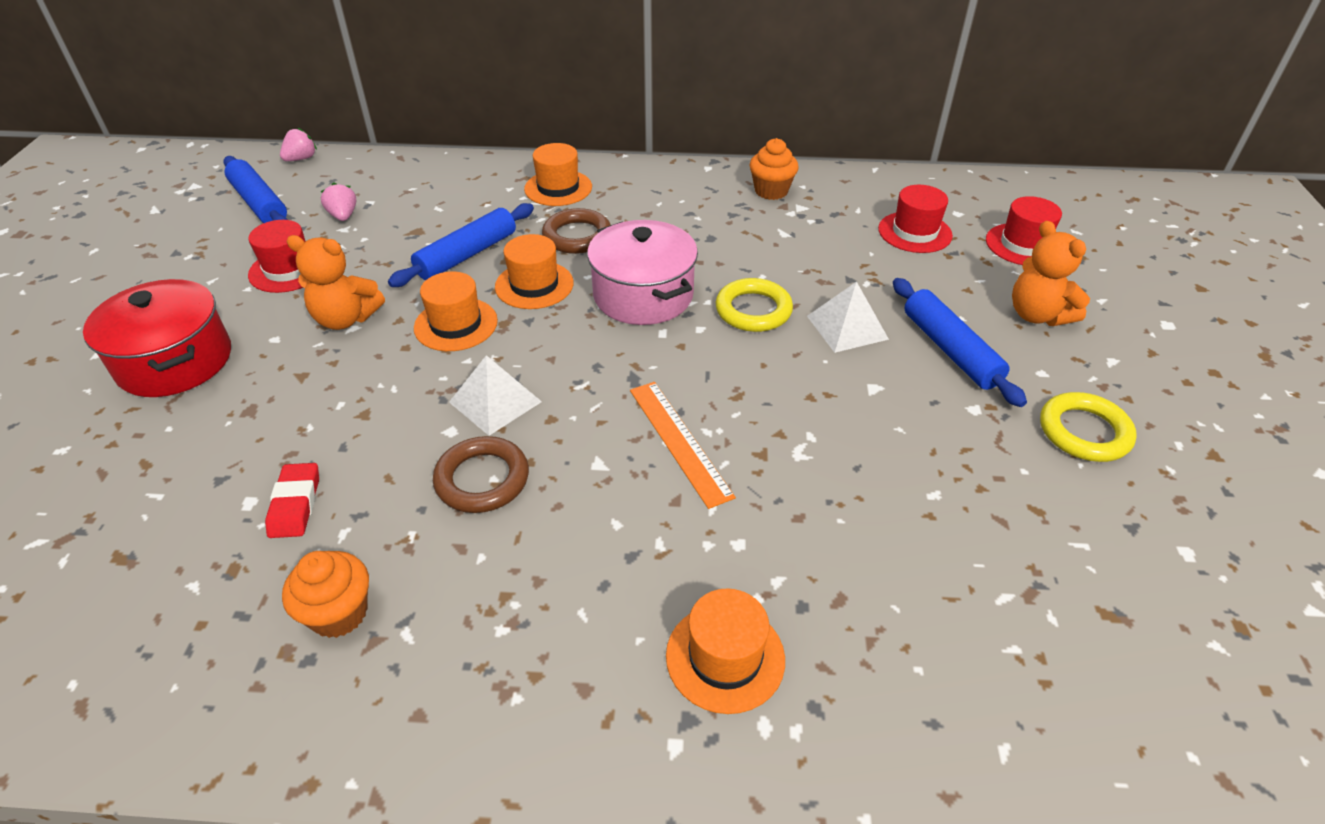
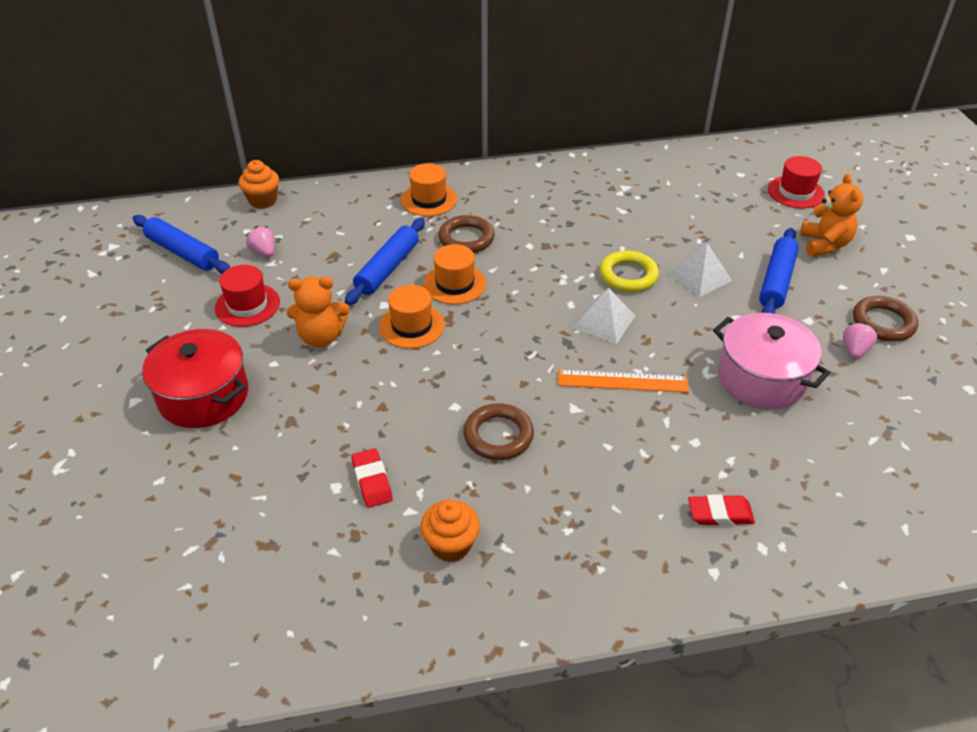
camera: 15 degrees left, 0 degrees up
(301, 159) = (193, 207): pink strawberry -> pink strawberry (854, 350)
(495, 402) = (476, 379): white pyramid -> white pyramid (604, 321)
(643, 295) = (542, 278): pink pot -> pink pot (761, 378)
(679, 441) = (622, 381): orange ruler -> orange ruler turned 45 degrees counterclockwise
(725, 657) = (720, 514): orange hat -> red eraser
(771, 191) = (597, 177): orange cupcake -> orange cupcake (263, 200)
(914, 232) = (716, 194): red hat -> none
(950, 350) = (776, 281): blue rolling pin -> blue rolling pin turned 60 degrees clockwise
(1037, 315) = (824, 245): orange teddy bear -> orange teddy bear turned 135 degrees counterclockwise
(1084, 432) = (883, 323): yellow ring -> brown ring

